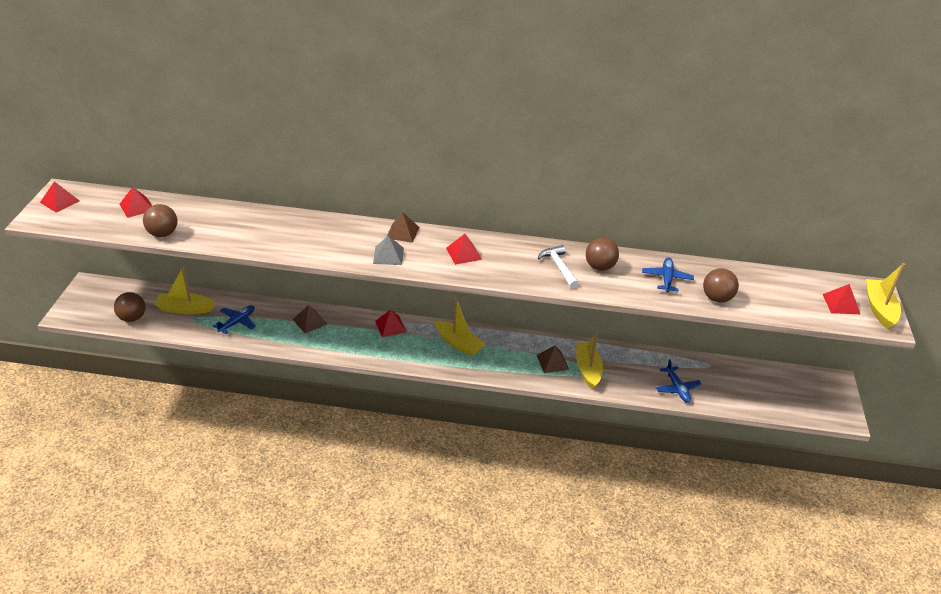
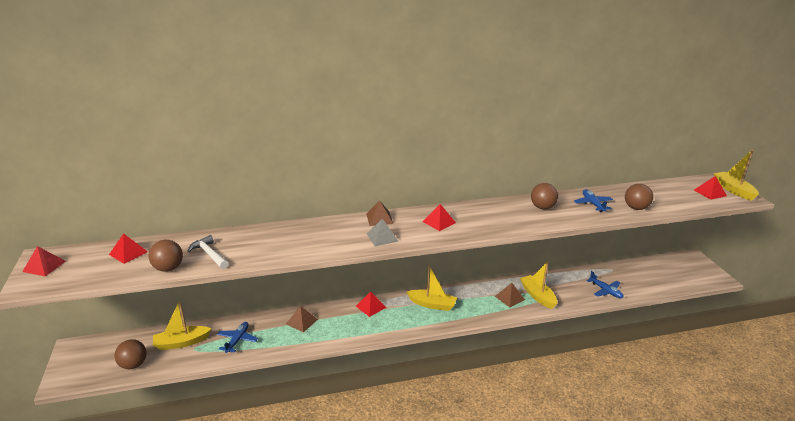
camera: 20 degrees left, 10 degrees down
(559, 267) = (515, 214): white hammer -> white hammer (209, 254)

